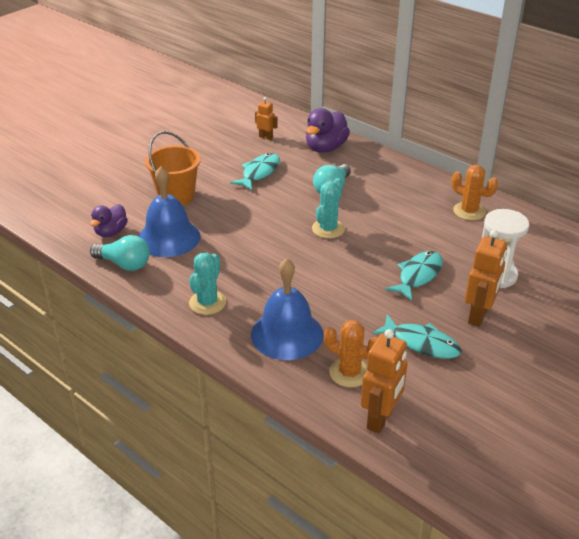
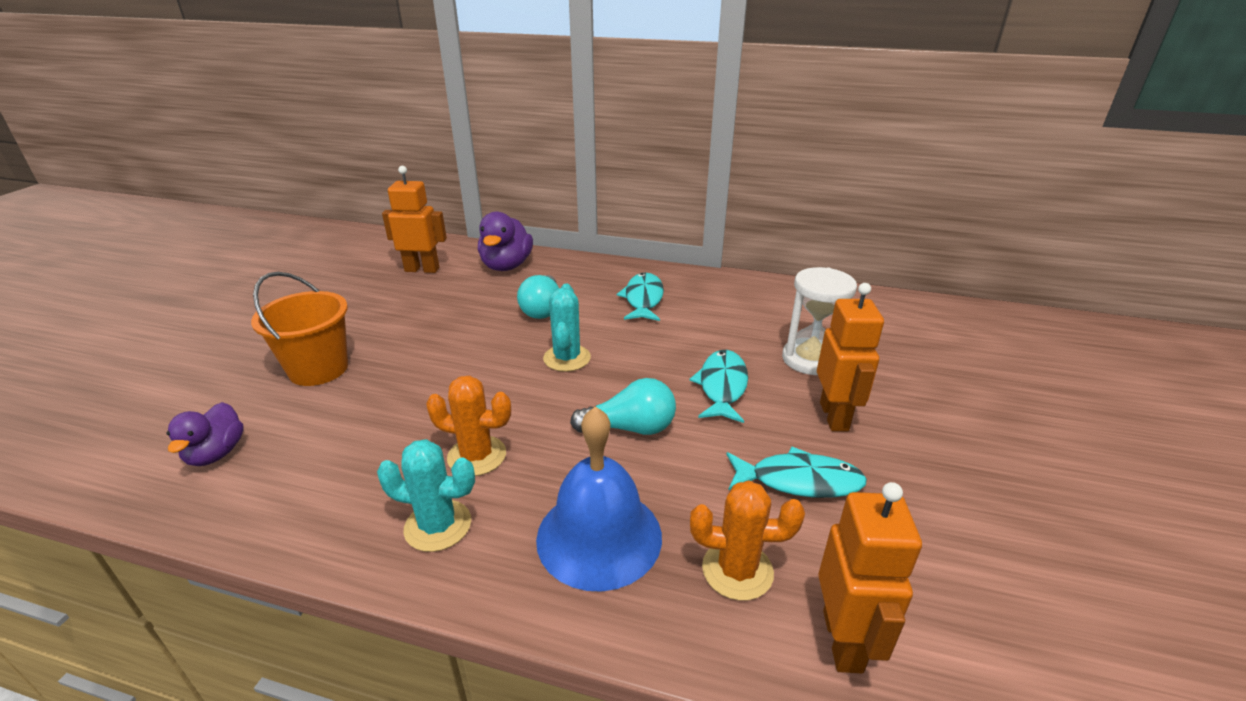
camera: 25 degrees left, 5 degrees down
(124, 264) = (257, 503): turquoise light bulb -> turquoise light bulb (630, 428)
(168, 237) = (327, 434): blue bell -> none
(207, 303) = (438, 526): turquoise cactus -> turquoise cactus turned 75 degrees counterclockwise
(259, 173) = (433, 311): turquoise fish -> turquoise fish (643, 299)
(266, 137) = (422, 269): orange robot -> orange robot, size x1.76
(469, 211) = (721, 296): orange cactus -> orange cactus (477, 456)

